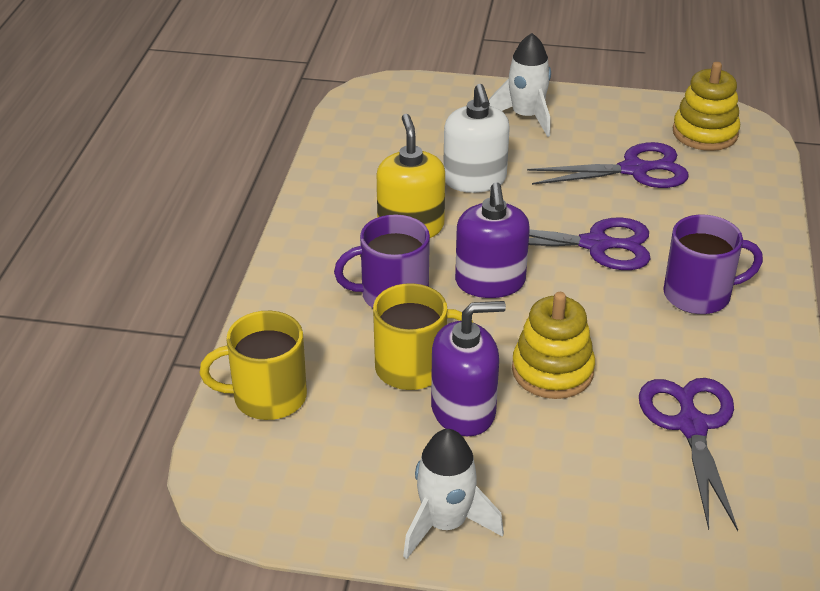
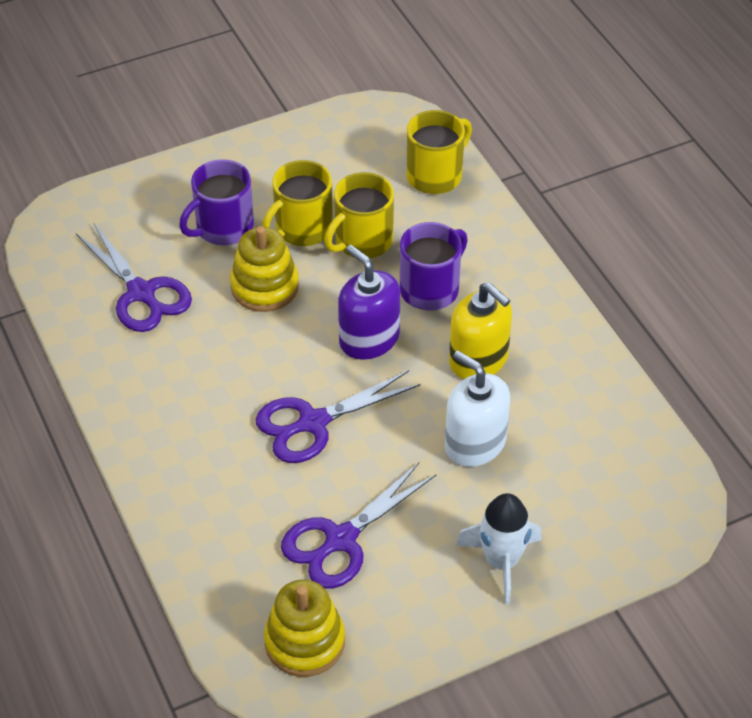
camera: 145 degrees right, 10 degrees up
(445, 523) = (255, 158): white rocket -> none
(463, 410) = (302, 228): purple soap dispenser -> yellow mug
(699, 295) = (196, 413): purple mug -> purple mug (223, 228)

